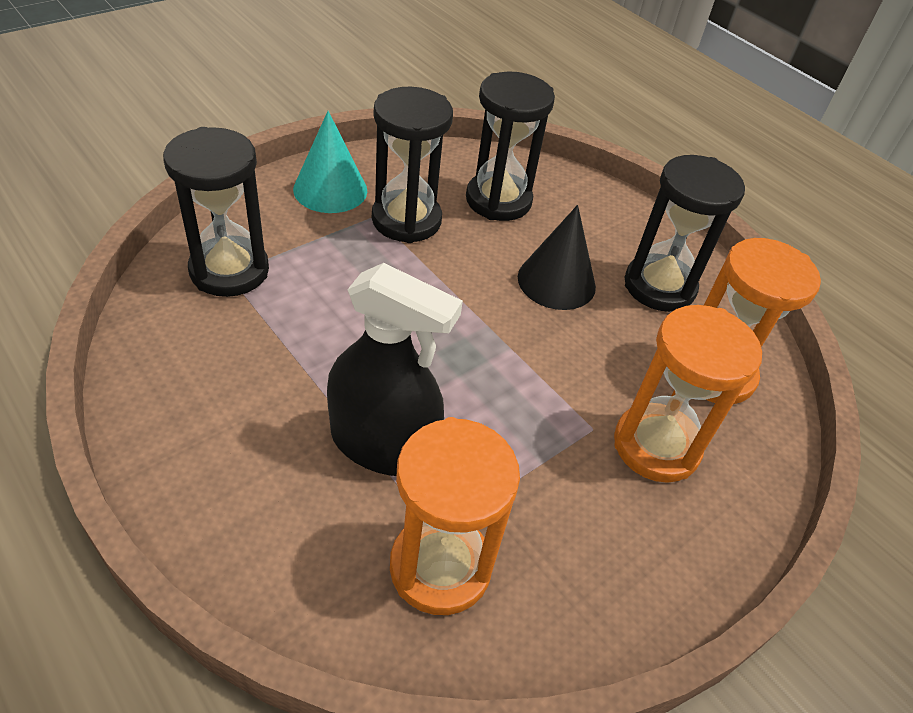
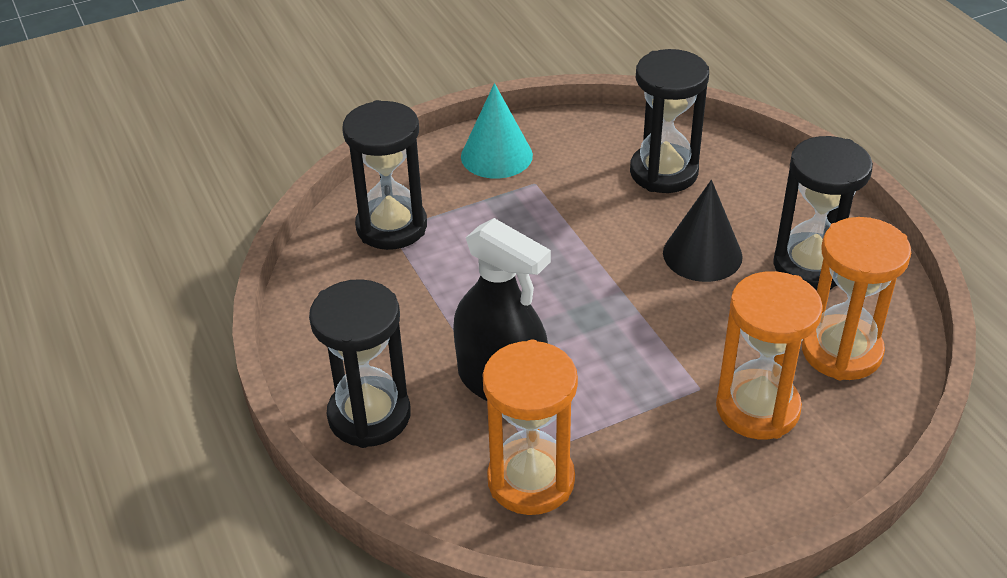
camera: 20 degrees right, 5 degrees down
(406, 220) = (565, 188): black hourglass -> black hourglass (369, 415)

